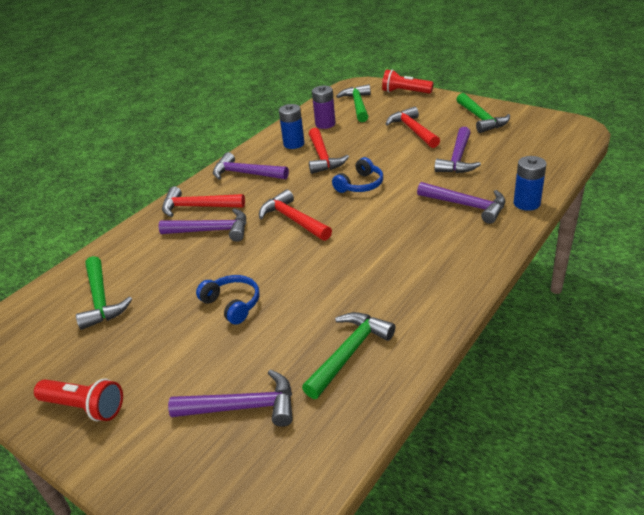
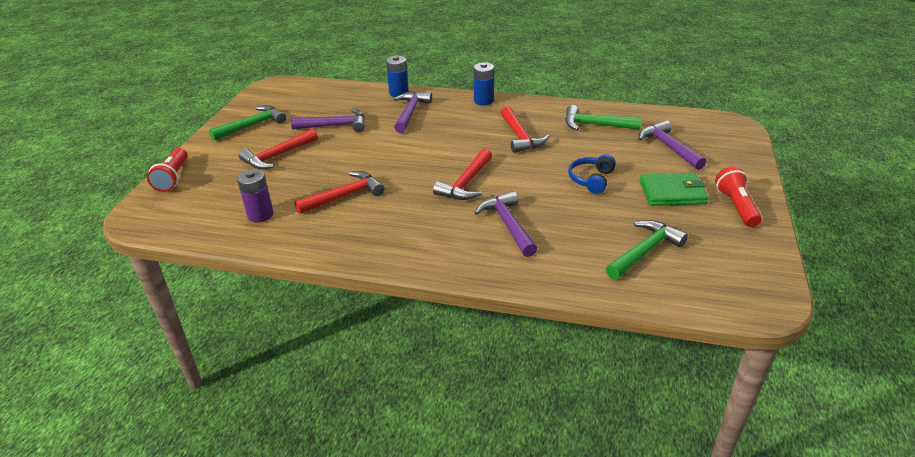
camera: 115 degrees left, 0 degrees up
(156, 361) = (672, 192): none -> green wallet
(198, 207) = (472, 250): red hammer -> red hammer (520, 136)
(246, 174) = (392, 239): purple hammer -> none
(294, 144) = (314, 224): blue battery -> blue battery (483, 101)
(358, 105) = (206, 203): green hammer -> none
(360, 185) = (394, 162): blue headphones -> none

